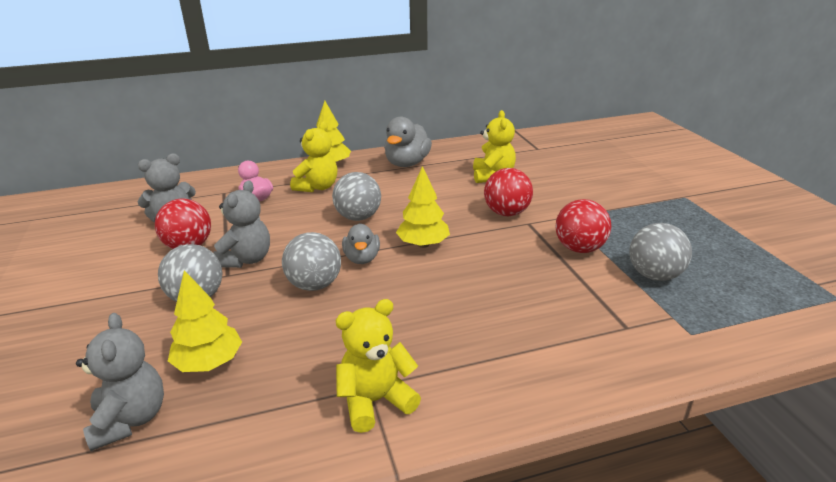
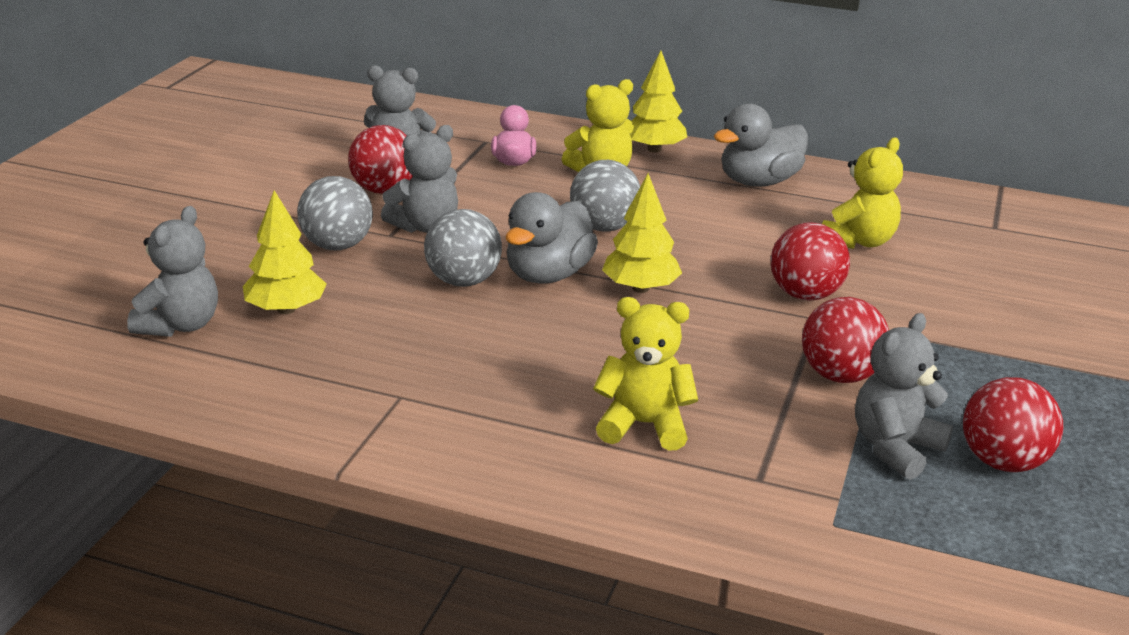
camera: 35 degrees right, 0 degrees up
(362, 258) = (548, 275): grey duck -> grey duck, size x1.57
(375, 401) = (391, 410): yellow teddy bear -> yellow teddy bear (644, 425)
(654, 275) = (895, 448): grey ball -> grey teddy bear
(701, 259) = (1003, 462): none -> red ball

